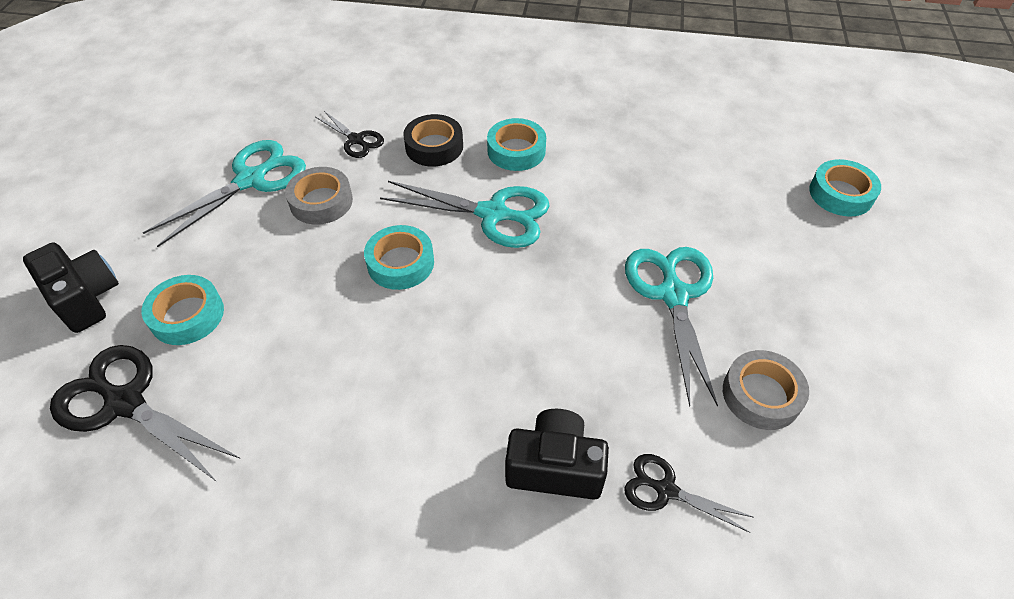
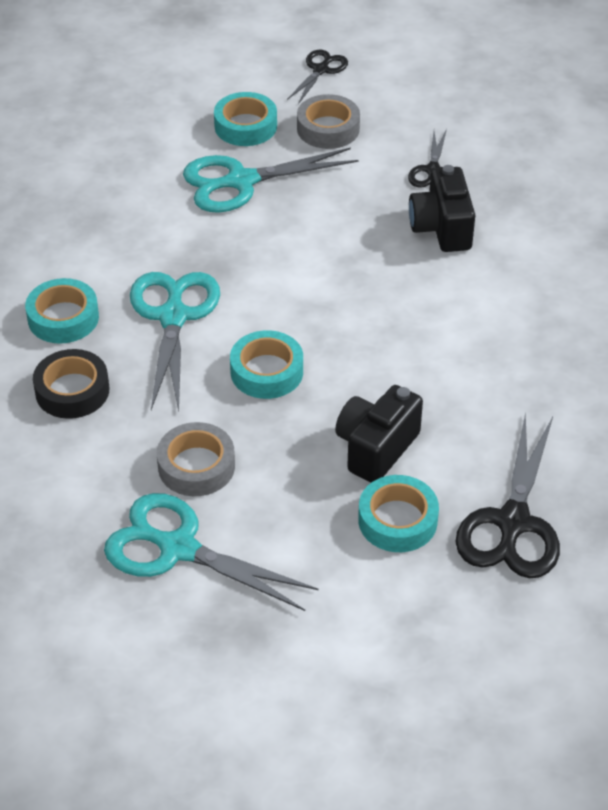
camera: 105 degrees left, 5 degrees down
(86, 298) = (412, 624): black camera -> black camera (376, 448)
(356, 140) = (76, 469): black scissors -> black scissors (320, 70)
(841, 194) = (75, 87): turquoise tape -> turquoise tape (245, 126)

